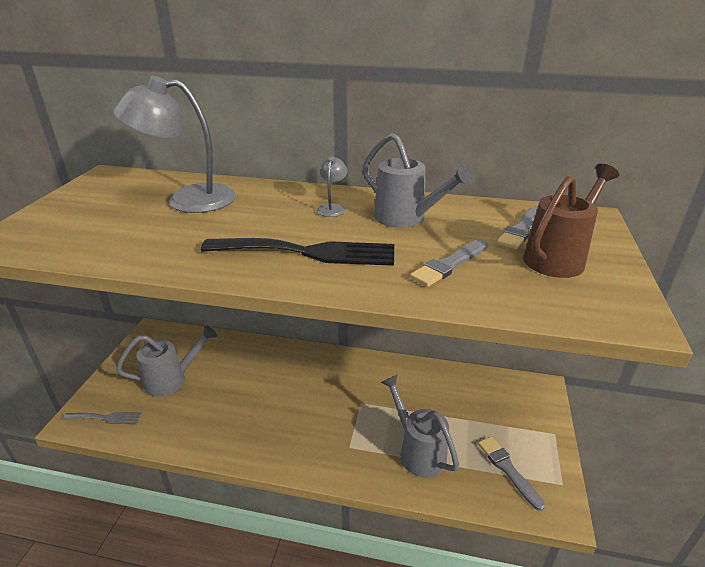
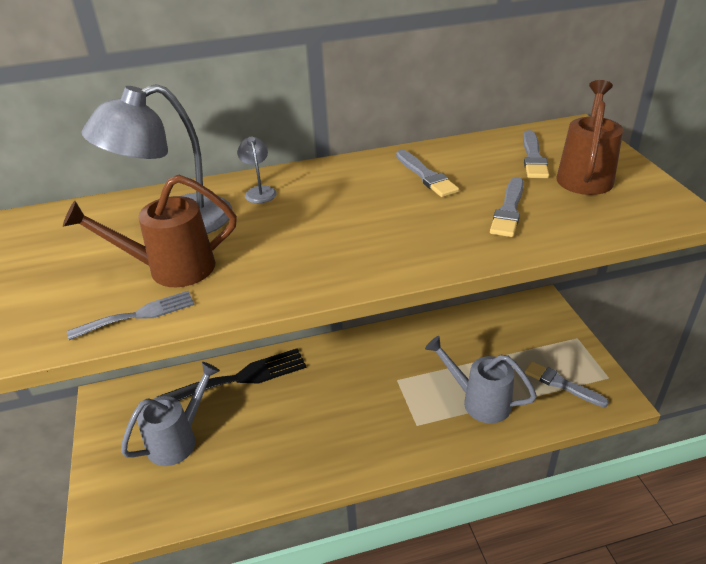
camera: 25 degrees left, 5 degrees up
(106, 418) = (134, 512): grey fork -> grey fork (138, 315)
(147, 228) = (171, 269): none -> brown watering can
(308, 252) = (374, 239): black fork -> black fork (240, 378)
(332, 208) = (344, 185): grey lamp -> grey lamp (259, 191)
(406, 218) = (426, 176): grey watering can -> grey brush

